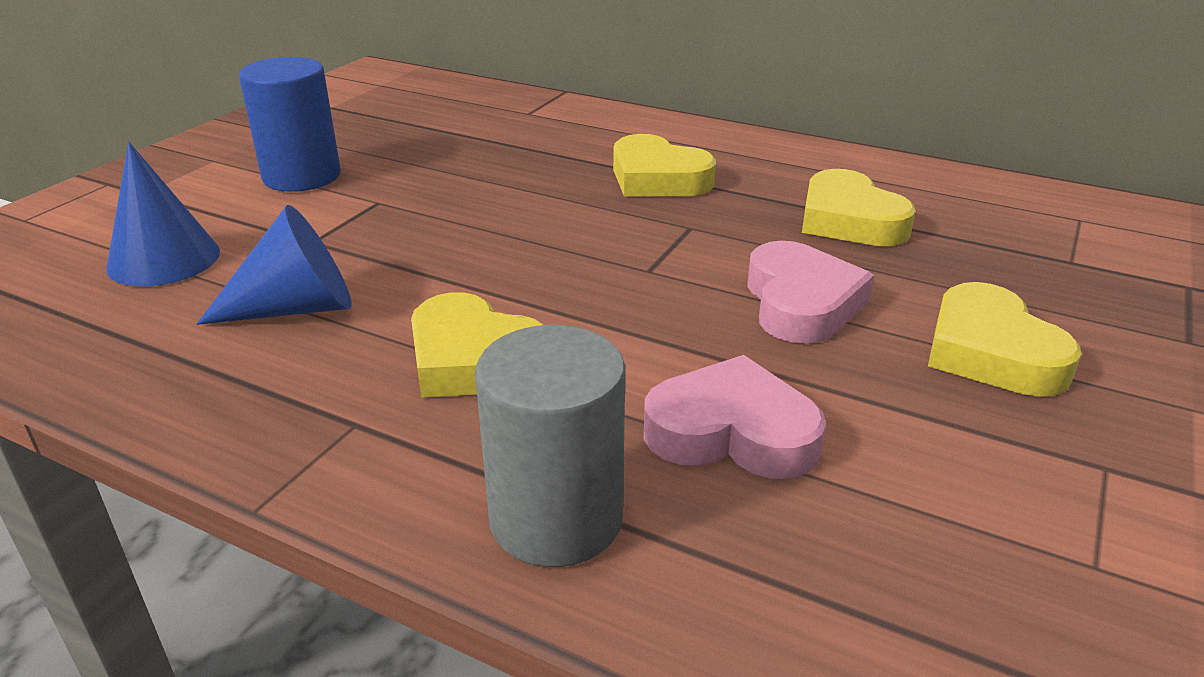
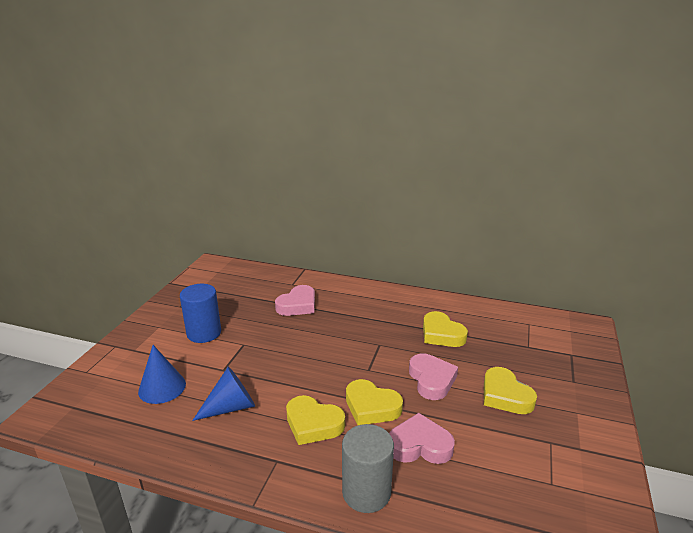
camera: 10 degrees left, 5 degrees down
(526, 146) = (297, 305): none -> pink heart
(658, 178) = (359, 318): yellow heart -> yellow heart (371, 407)

